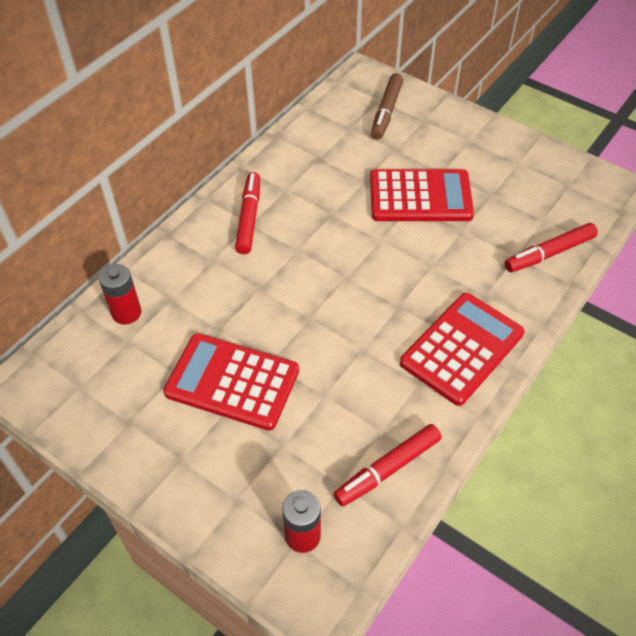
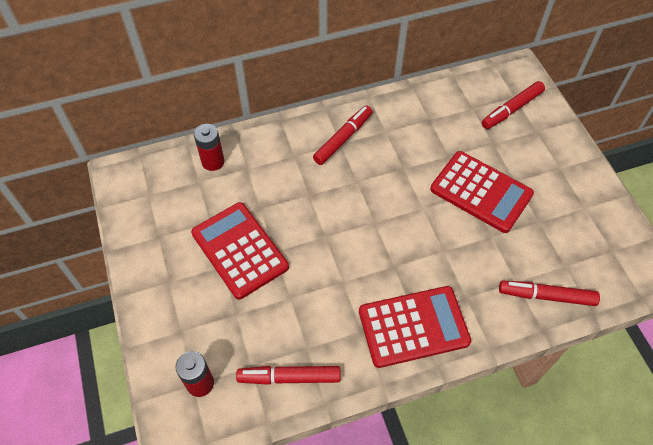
camera: 35 degrees right, 5 degrees up
(386, 112) = (511, 109): brown marker -> red marker

